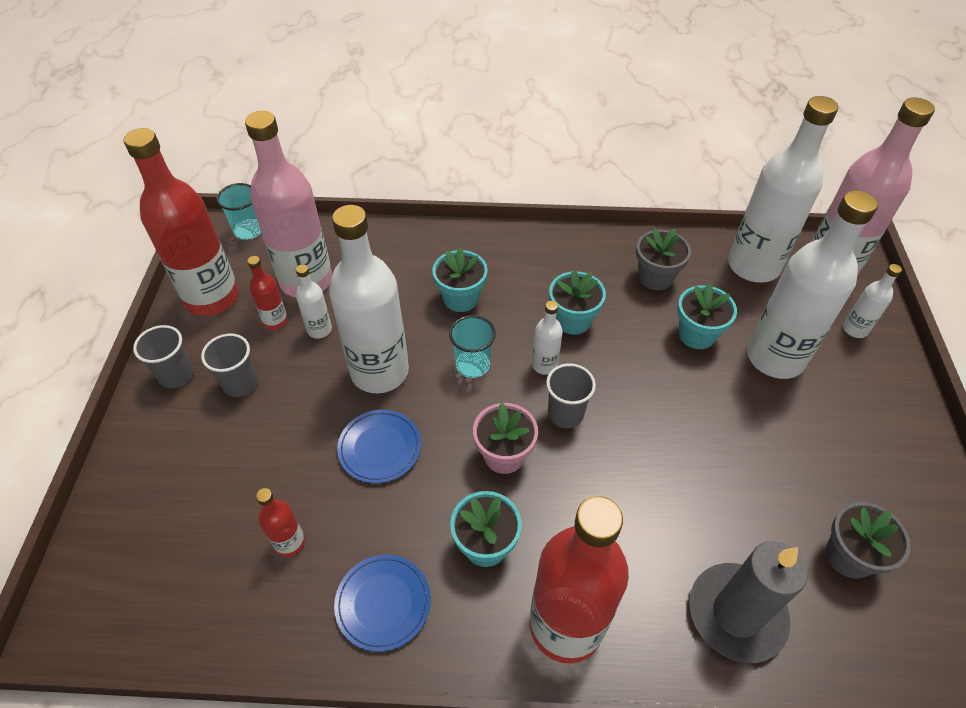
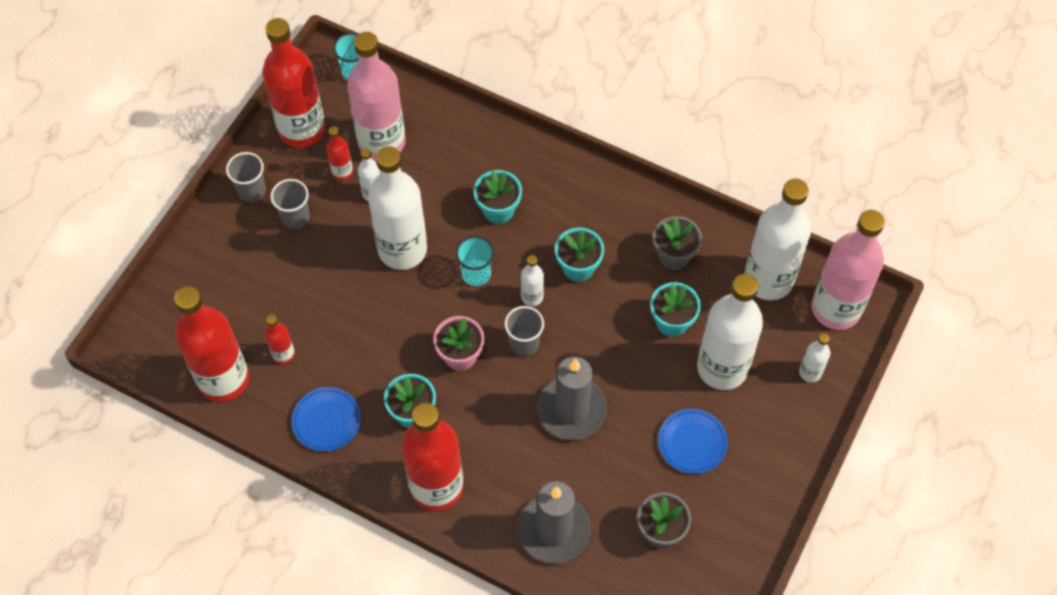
camera: 25 degrees right, 10 degrees up
(221, 610) = (223, 379): none -> red bottle
(380, 448) = (374, 311): blue plate -> blue plate (692, 442)
(660, 462) = (572, 410): none -> grey candle

